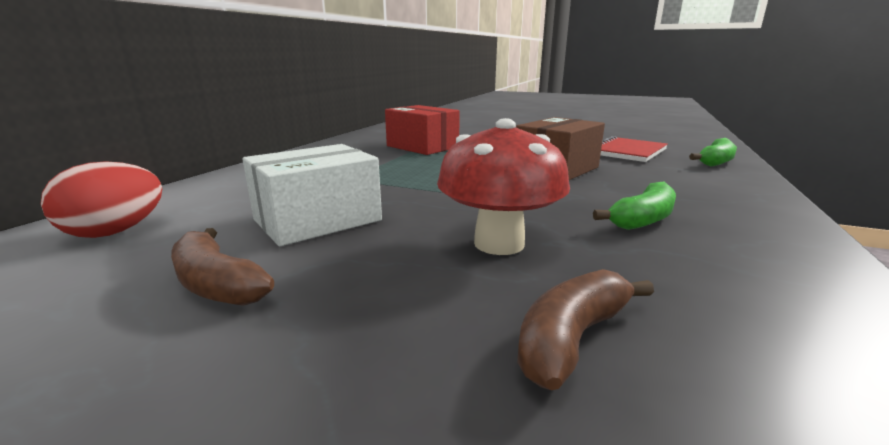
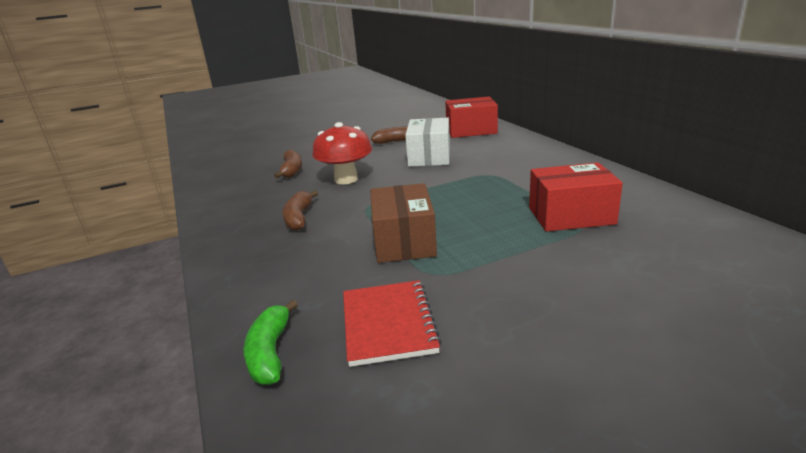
camera: 135 degrees right, 5 degrees up
(115, 232) = (471, 130): red egg -> red box
(643, 219) = (299, 218): green banana -> brown banana

